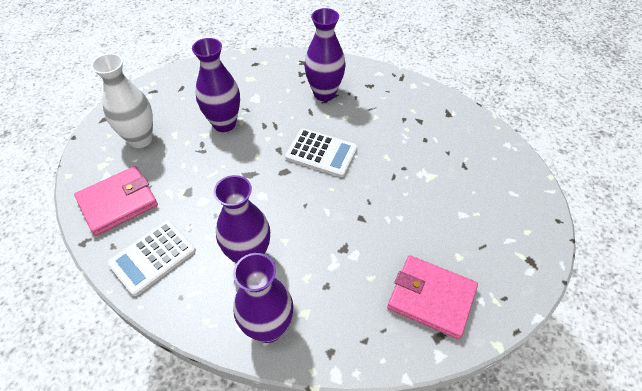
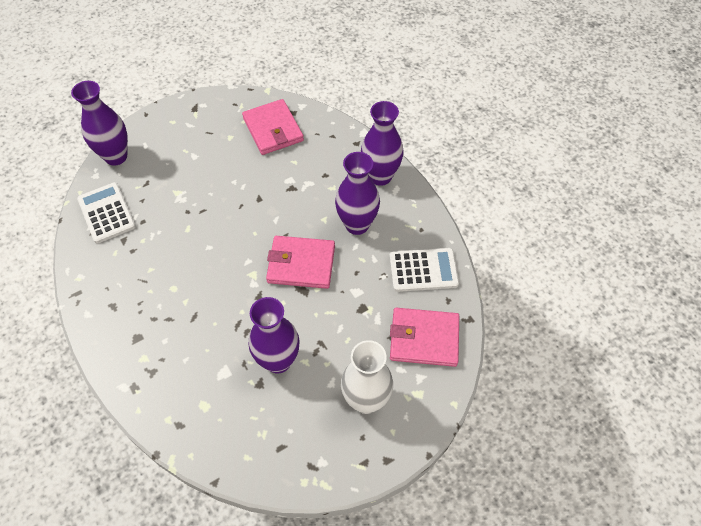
camera: 140 degrees left, 5 degrees up
(268, 191) = (301, 264): none -> pink wallet
(321, 153) = (230, 267): white calculator -> white calculator (106, 213)
(324, 93) = (160, 327): purple vase -> purple vase (116, 156)

